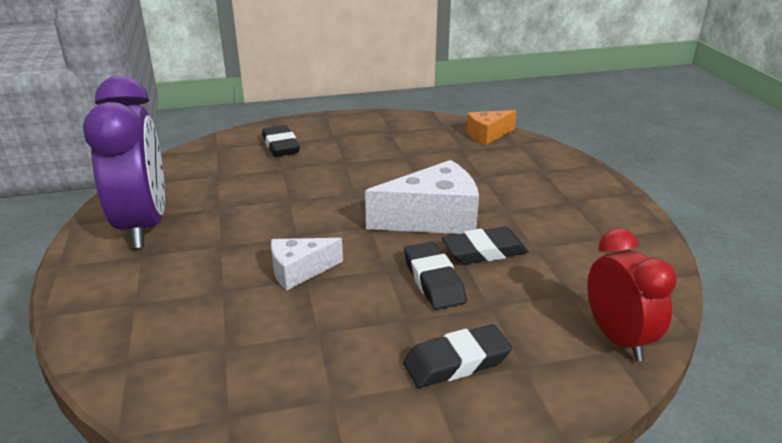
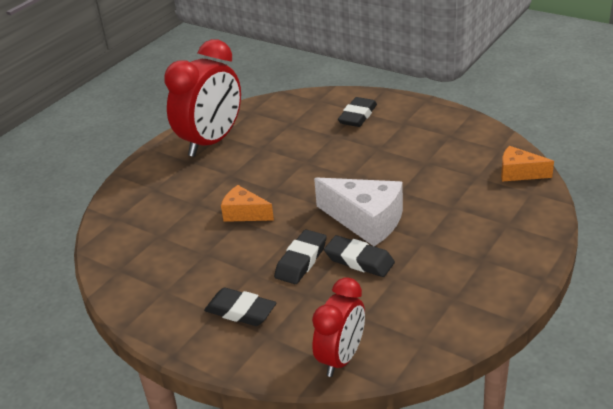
camera: 50 degrees right, 5 degrees up
(143, 226) = (211, 142): purple clock -> red clock
(299, 271) = (244, 213): white cheese -> orange cheese

